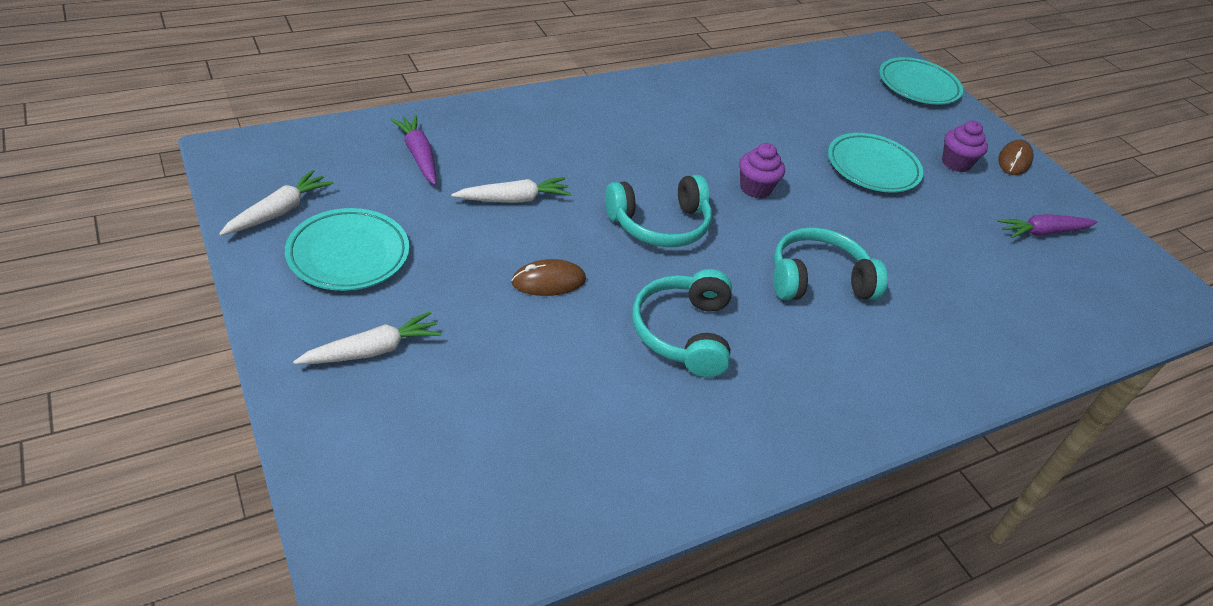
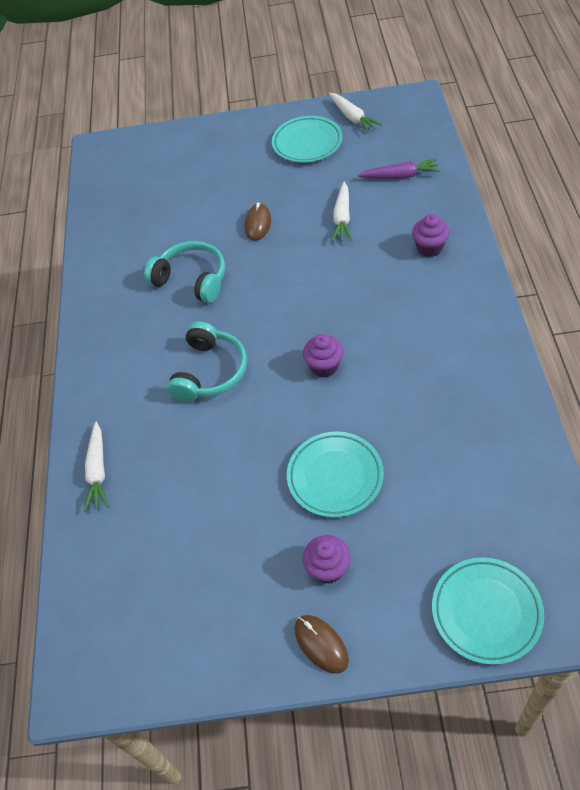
camera: 125 degrees right, 10 degrees up
(372, 350) = (230, 150): white carrot -> white carrot (98, 471)
(547, 126) = (429, 248): none -> purple cupcake
(659, 224) = (296, 291): turquoise headphones -> none
(1043, 232) = (205, 595): purple carrot -> none

